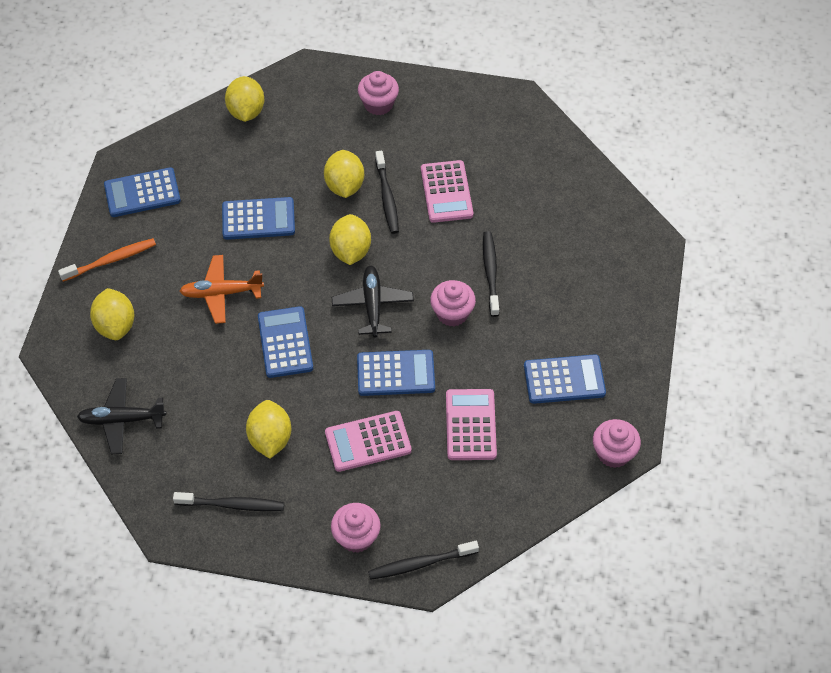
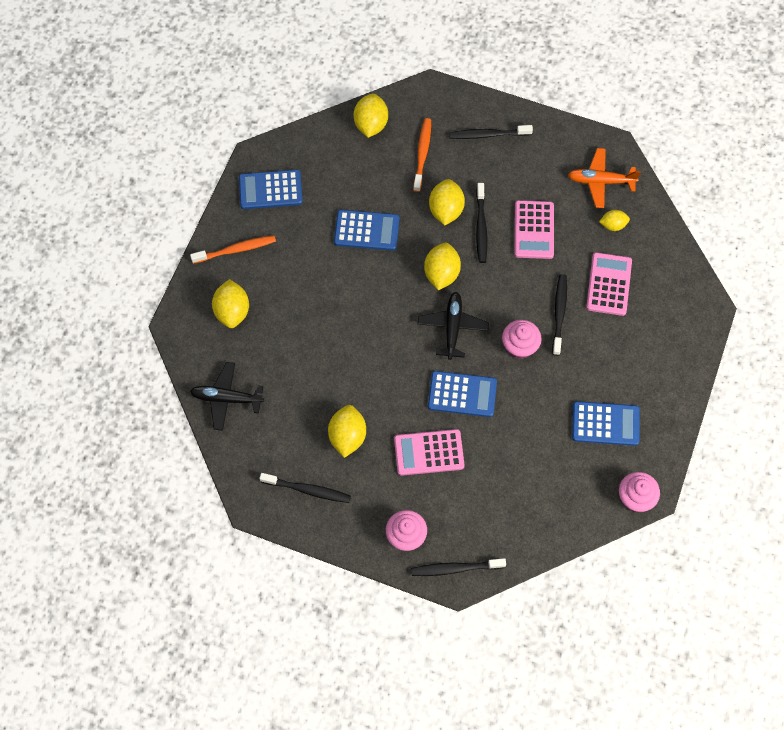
camera: 10 degrees right, 10 degrees up
(221, 293) = (325, 296): orange plane -> orange plane (600, 181)
(285, 342) = (372, 350): blue calculator -> none
(309, 133) = (422, 154): none -> orange toothbrush
(378, 104) = (488, 135): pink cupcake -> black toothbrush
(470, 425) = (518, 452): pink calculator -> pink calculator (609, 284)
(533, 175) = (613, 225): none -> yellow lemon

